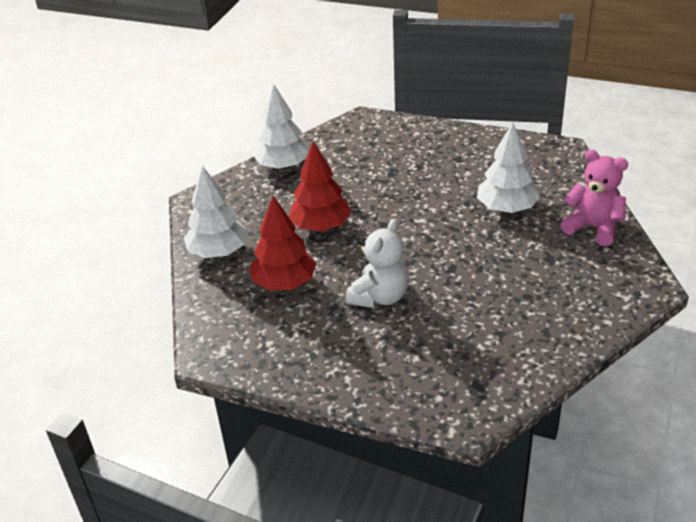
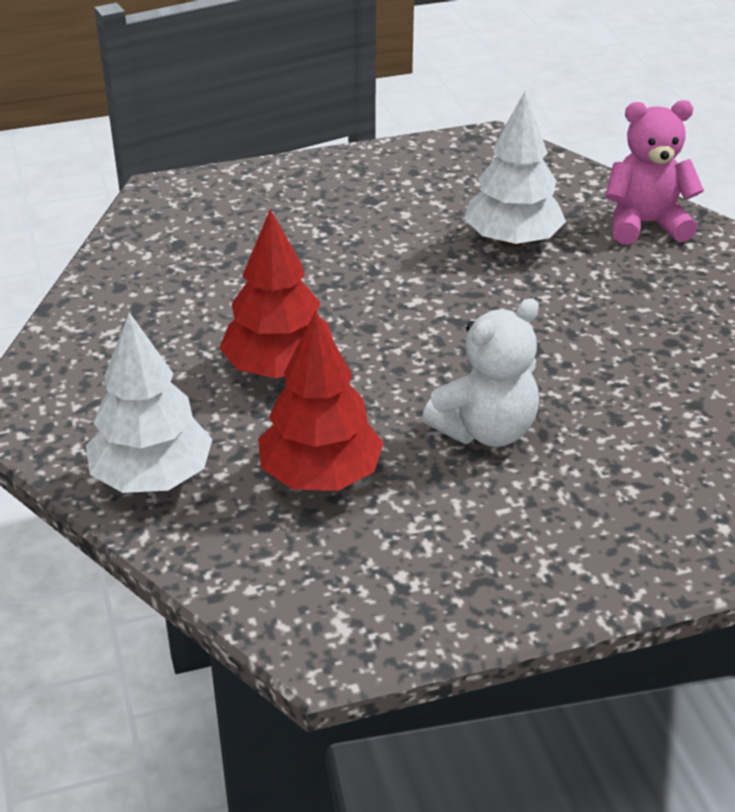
camera: 40 degrees left, 0 degrees up
(283, 166) = (110, 303): white tree -> none
(380, 297) = (485, 430): white teddy bear -> white teddy bear turned 60 degrees clockwise

